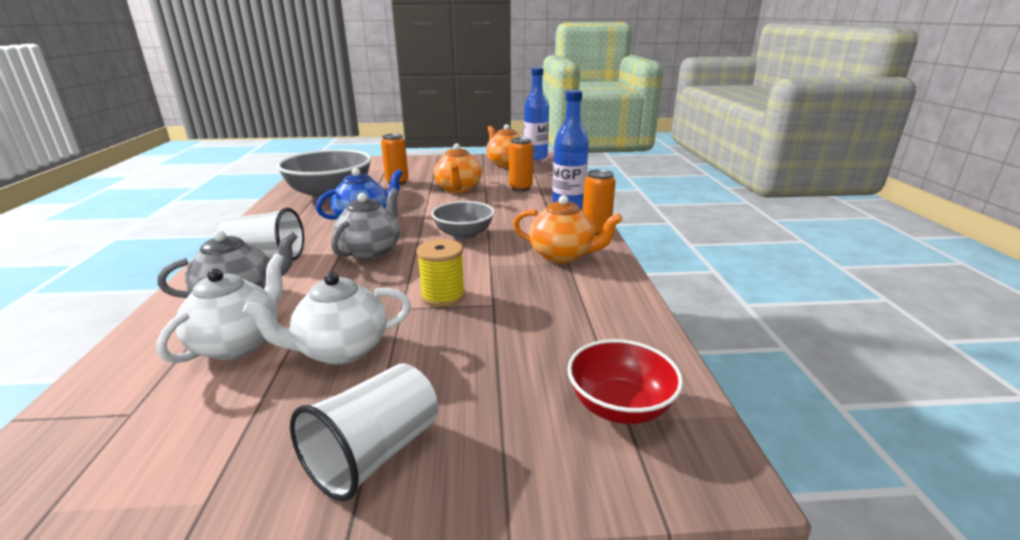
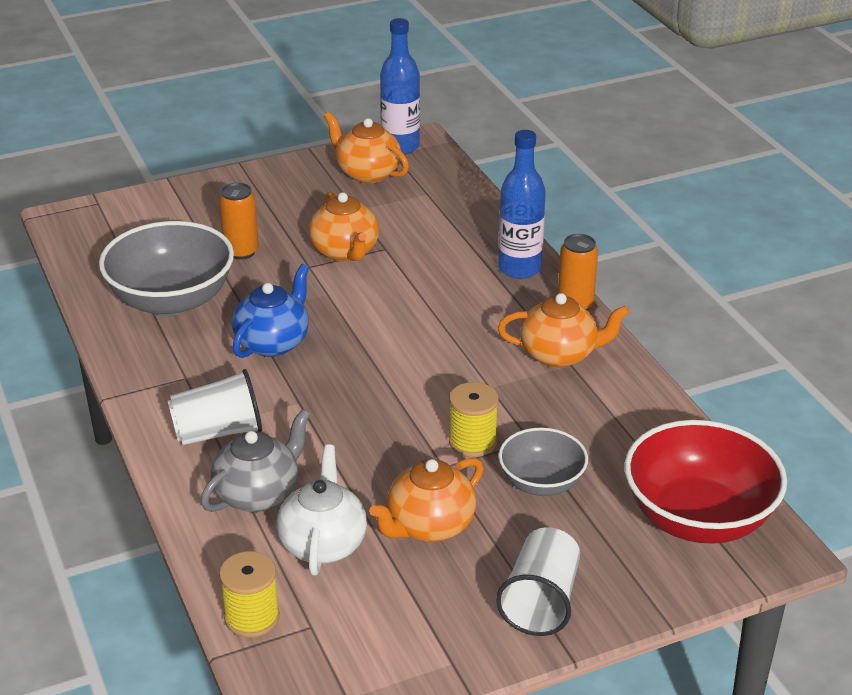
camera: 20 degrees left, 10 degrees up
(97, 390) = (252, 617): none -> yellow spool
(341, 350) = (429, 526): white teapot -> orange teapot
(371, 251) = (335, 395): grey teapot -> none
(464, 235) = (423, 344): grey bowl -> grey bowl (541, 483)
(520, 188) = (429, 232): orange can -> none
(620, 406) = (698, 518): red bowl -> red bowl, size x1.73

